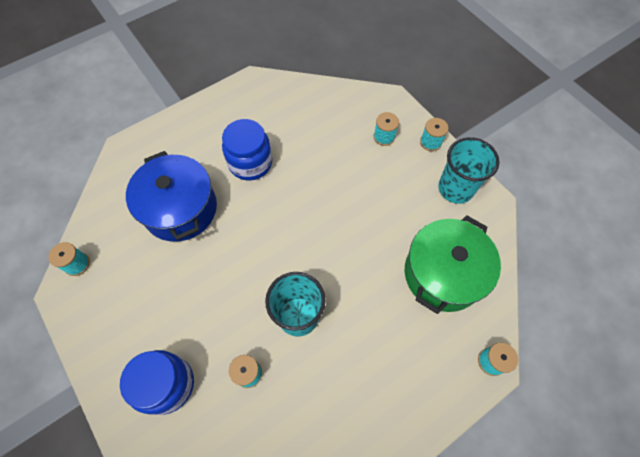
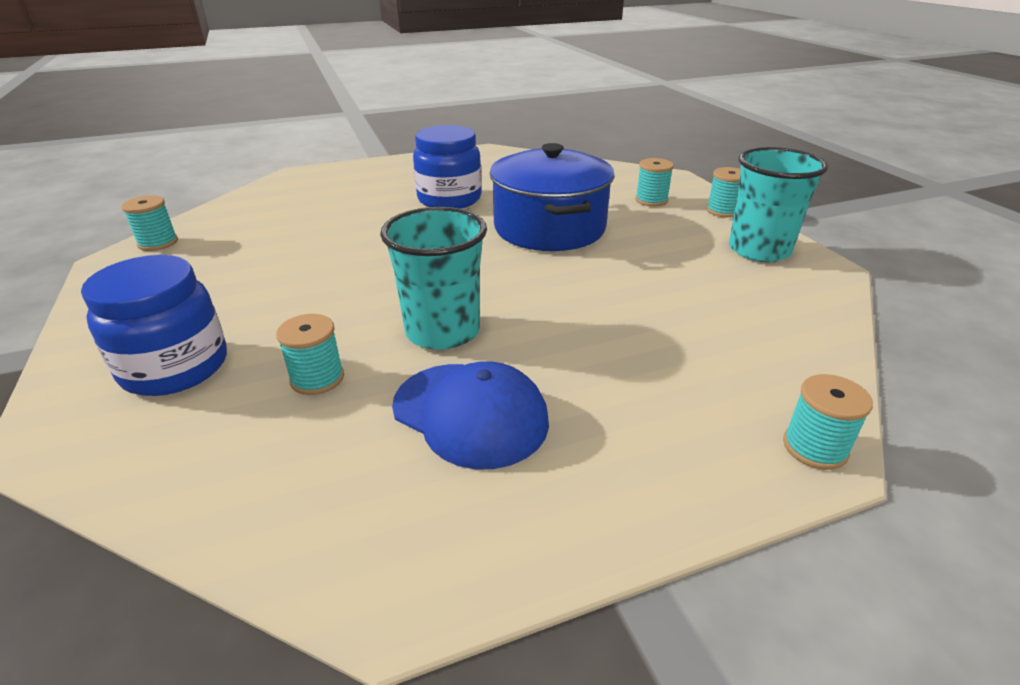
camera: 15 degrees right, 30 degrees down
(180, 209) = (330, 220): blue pot -> blue pot (549, 228)
(335, 379) = (470, 414): none -> blue cap
(443, 273) = (722, 325): green pot -> none

